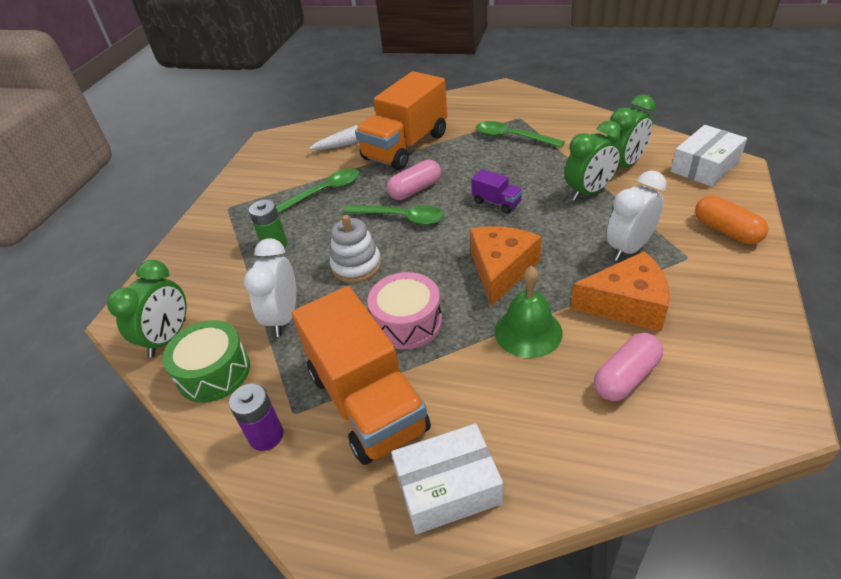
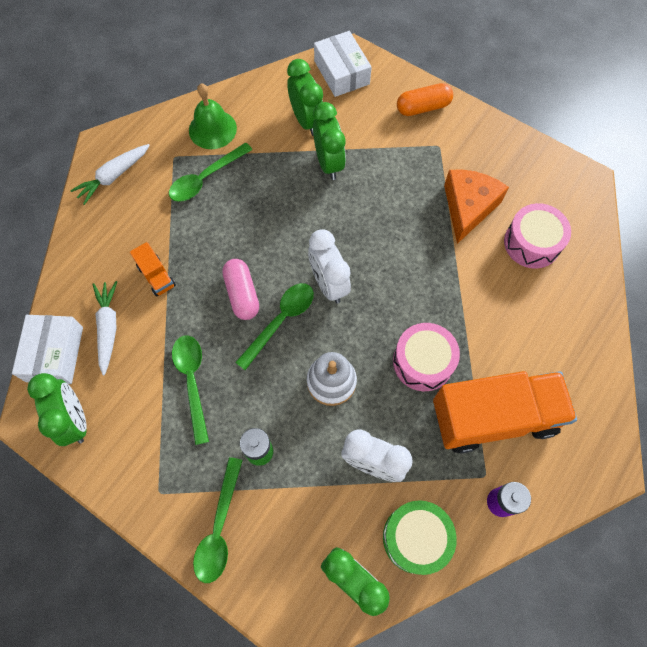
camera: 75 degrees left, 25 degrees up
(205, 245) = (219, 527): none -> green spoon
(273, 155) = (75, 420): none -> green clock
(406, 147) = (156, 276): orange truck -> orange truck, size x0.43
(448, 488) = (582, 386): white box -> white box (54, 354)
(478, 101) = (113, 177): none -> white carrot
(497, 202) = (303, 235): purple truck -> none
(501, 269) = (393, 270): orange cheese -> none
(528, 332) = (468, 281): green bell -> green bell (212, 129)
(626, 377) = (532, 243): pink capsule -> pink drum
(629, 248) = (412, 174): white clock -> white clock (328, 284)

